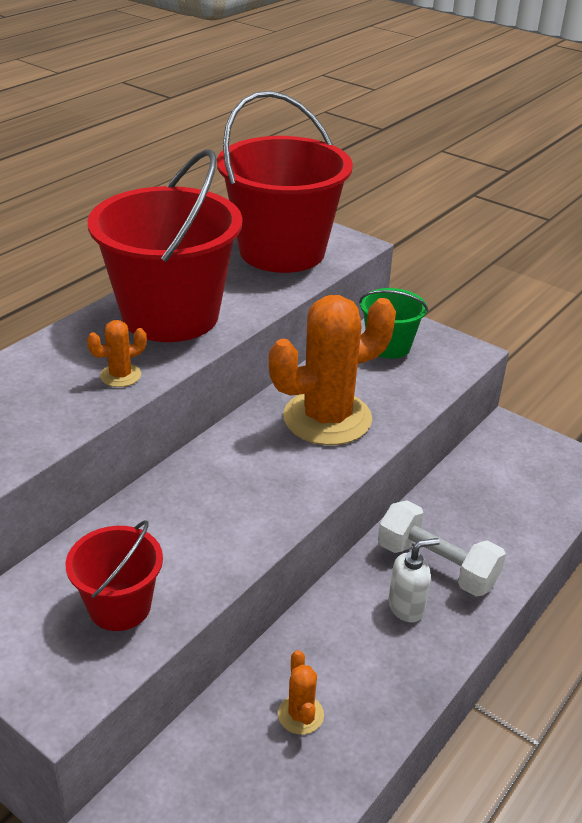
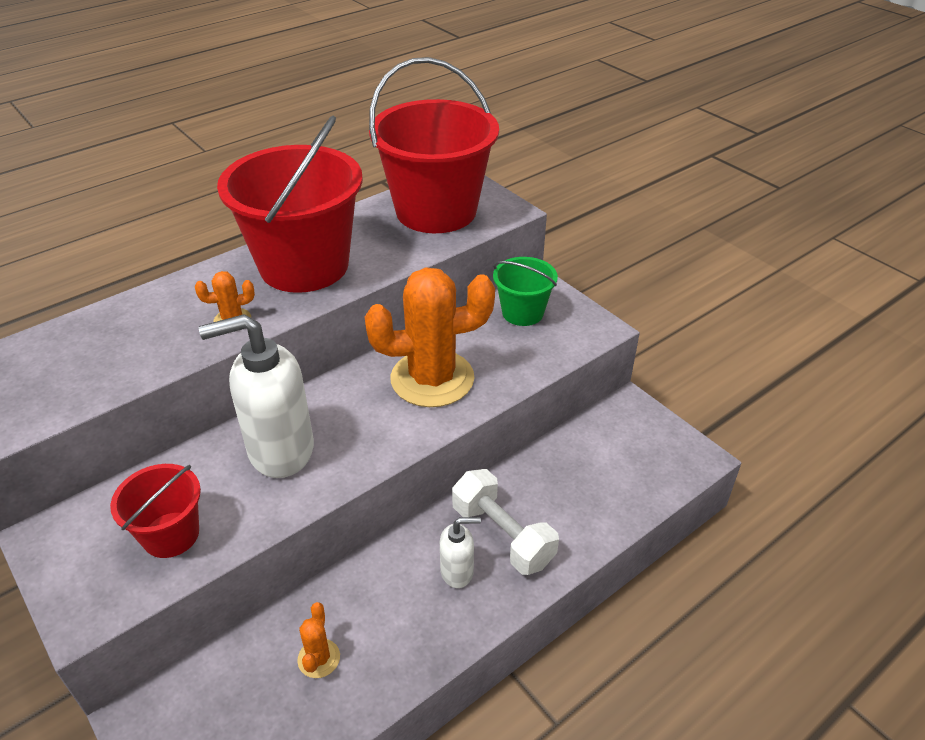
camera: 15 degrees right, 5 degrees up
(200, 507) = (280, 450): none -> white soap dispenser

